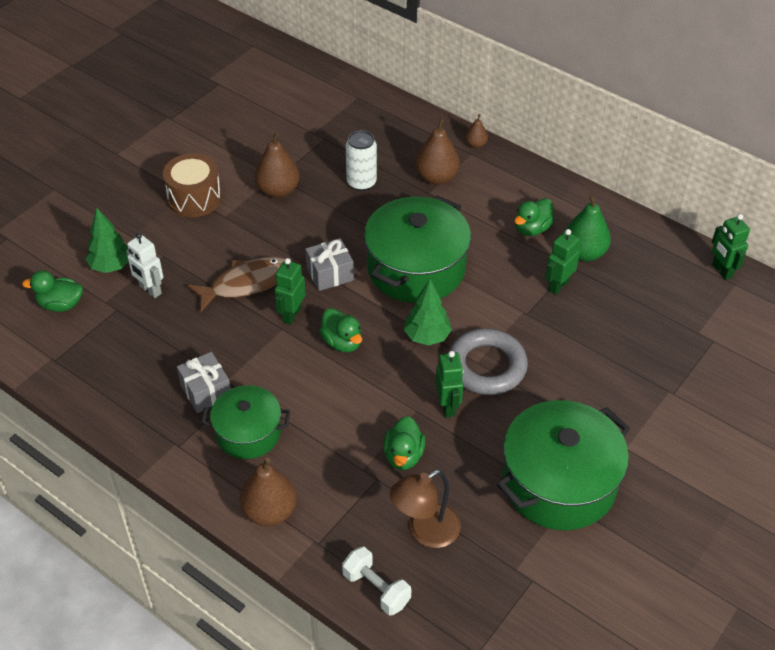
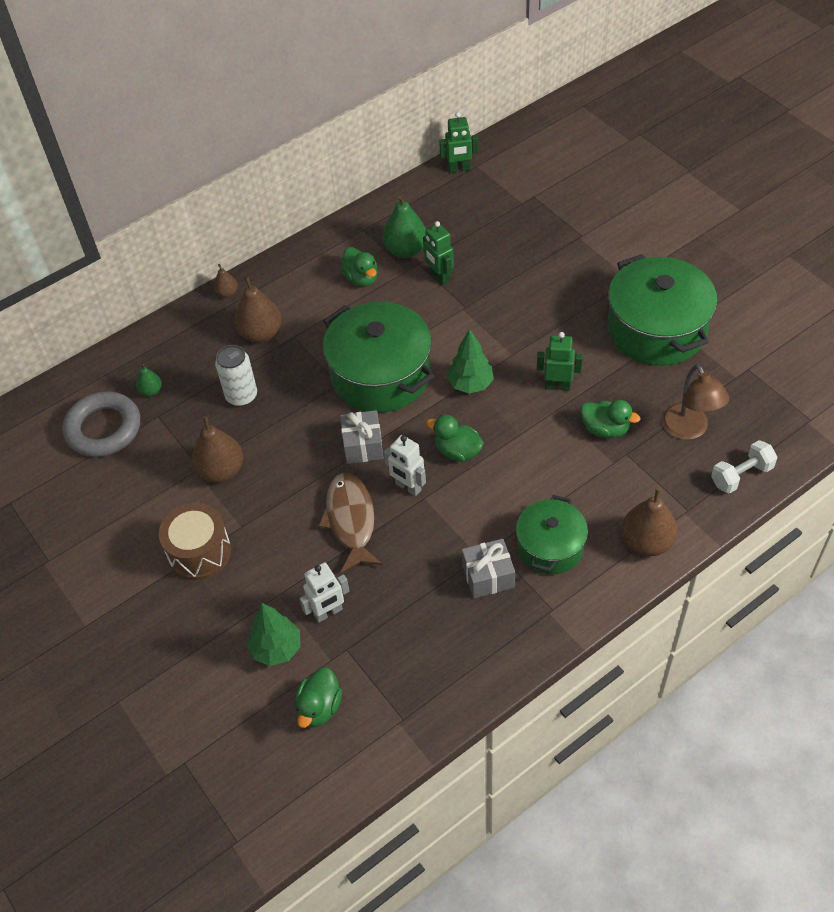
camera: 70 degrees left, 5 degrees up
(291, 315) = (408, 487): green robot -> white robot
(342, 342) = (457, 451): green duck -> green duck turned 135 degrees counterclockwise
(349, 128) = (151, 391): none -> green pear
(486, 366) = (519, 349): grey ring -> grey ring (103, 429)

